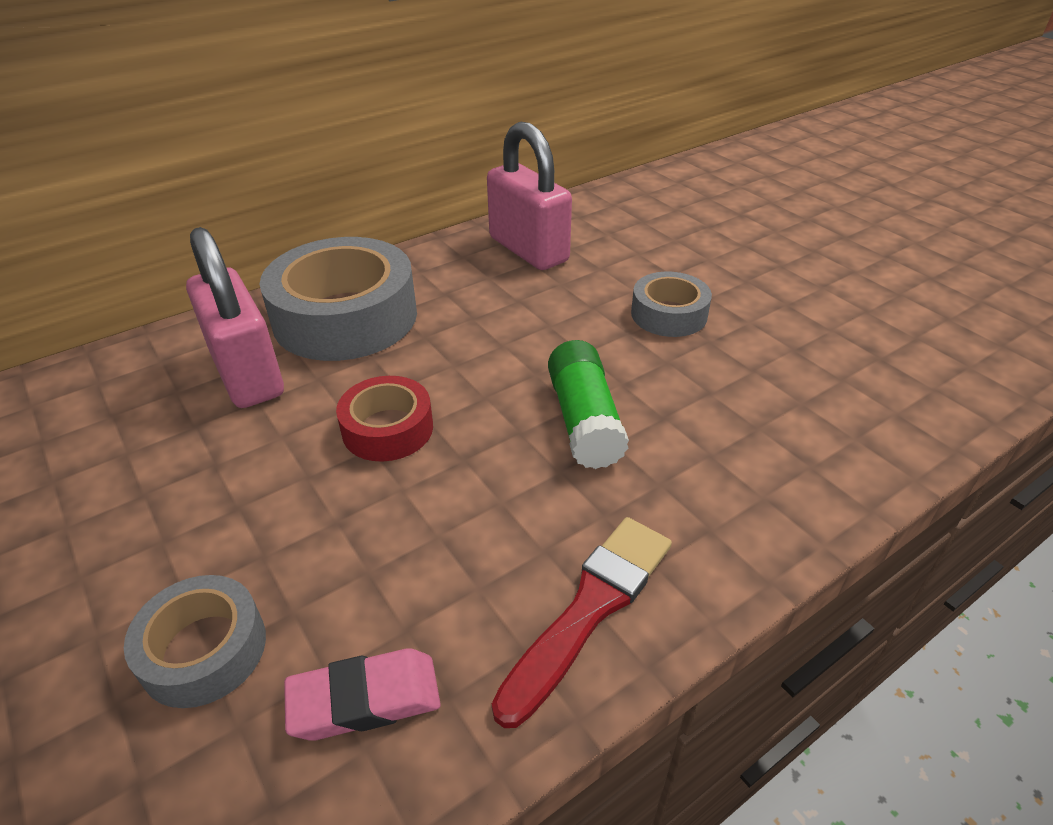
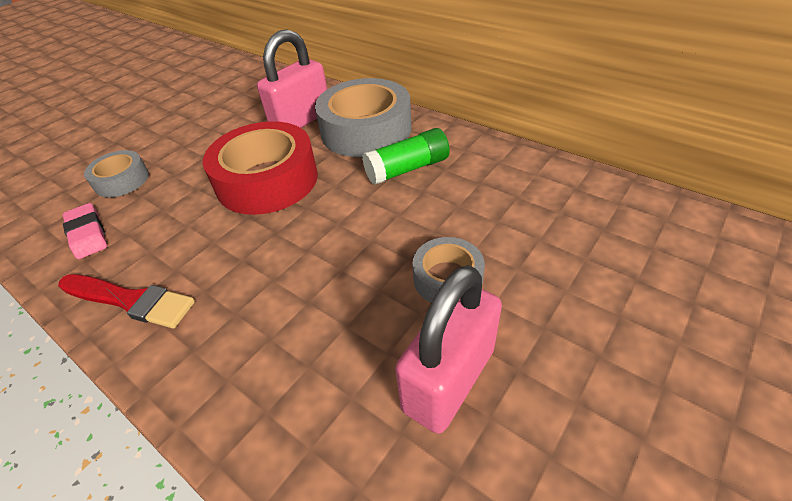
camera: 75 degrees right, 5 degrees up
(387, 429) = (267, 180): red tape -> red tape, size x1.89
(528, 250) = (496, 176): pink padlock -> pink padlock (448, 379)
(584, 421) = (292, 259): green glue stick -> green glue stick (407, 169)

